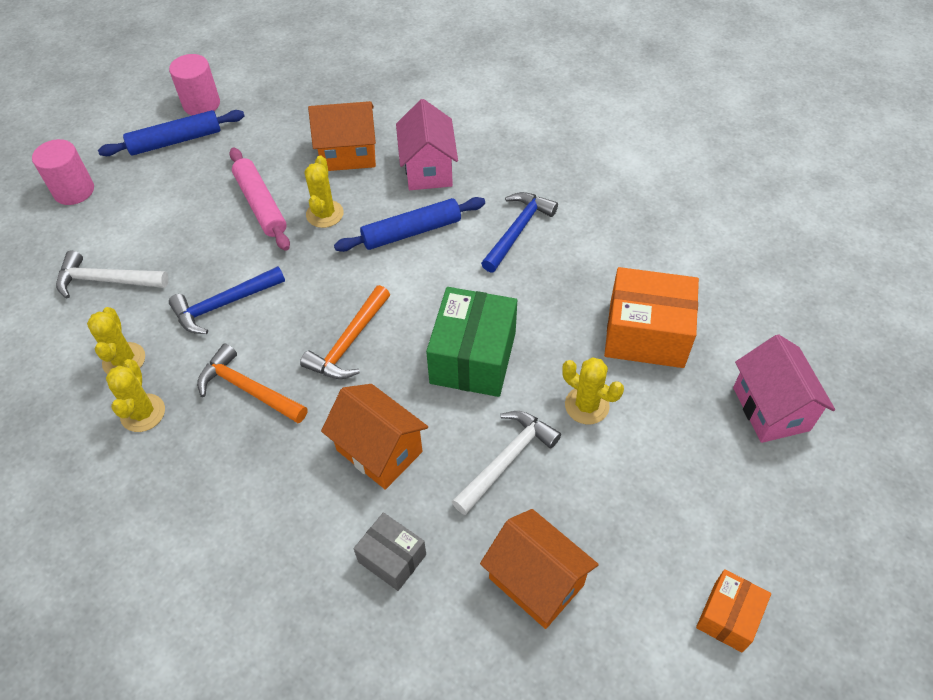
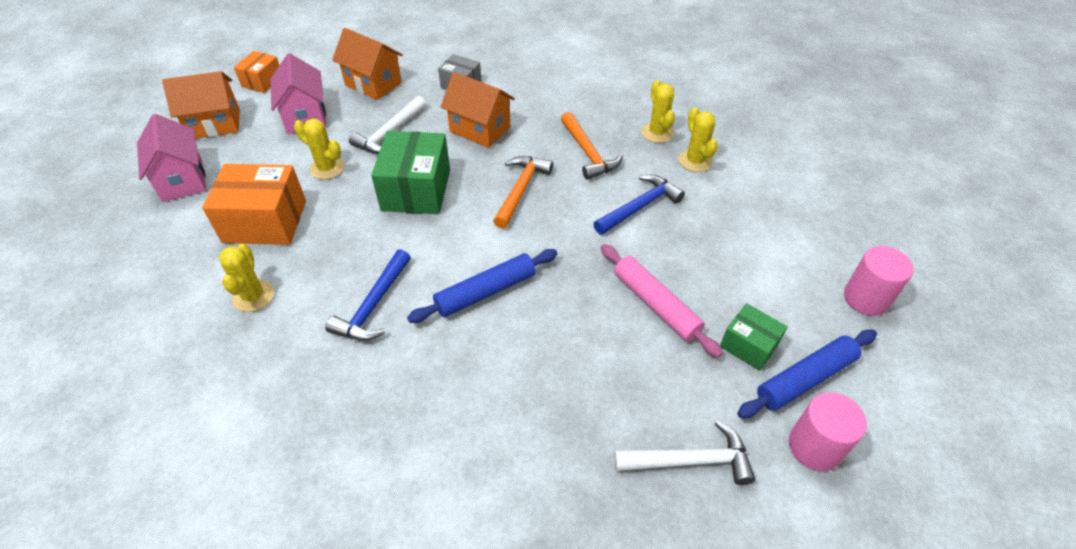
camera: 170 degrees right, 5 degrees down
(106, 280) = (756, 215): white hammer -> white hammer (689, 460)
(202, 166) = (748, 345): none -> green box
(248, 389) = (588, 153): orange hammer -> orange hammer turned 45 degrees clockwise
(324, 214) = (583, 301): yellow cactus -> yellow cactus (253, 296)
(348, 154) = (582, 384): orange house -> orange house (214, 124)
(428, 169) = (480, 373): pink house -> pink house (305, 116)

